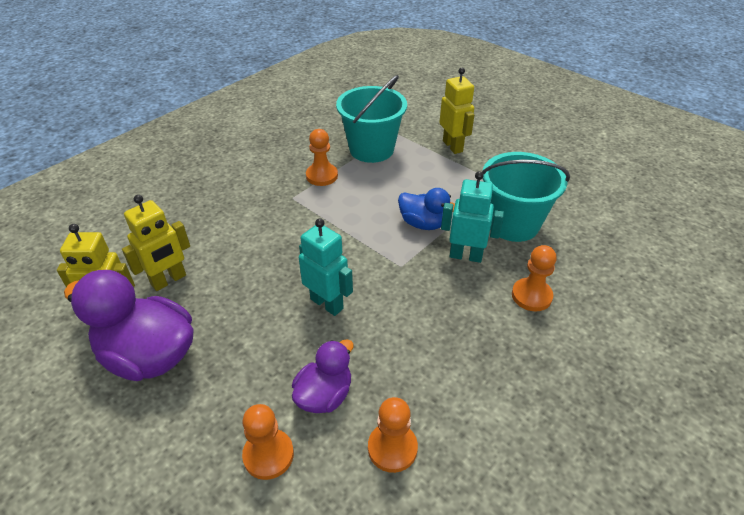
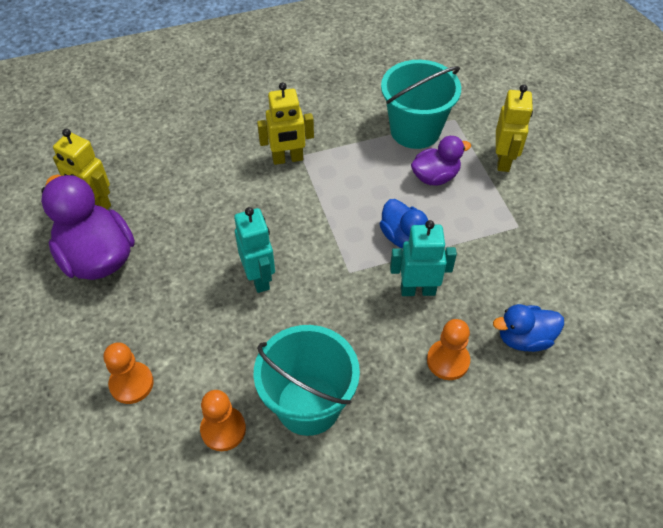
camera: 30 degrees right, 10 degrees up
(169, 280) = (149, 195): yellow robot -> yellow robot (287, 159)
(322, 176) = (345, 142): orange pawn -> none
(324, 395) = (202, 358): purple duck -> purple duck (435, 177)
(465, 255) = (418, 290): turquoise robot -> turquoise robot turned 45 degrees counterclockwise
(513, 224) = (493, 278): turquoise bucket -> turquoise bucket (308, 404)
(570, 255) = (524, 338): none -> blue duck

